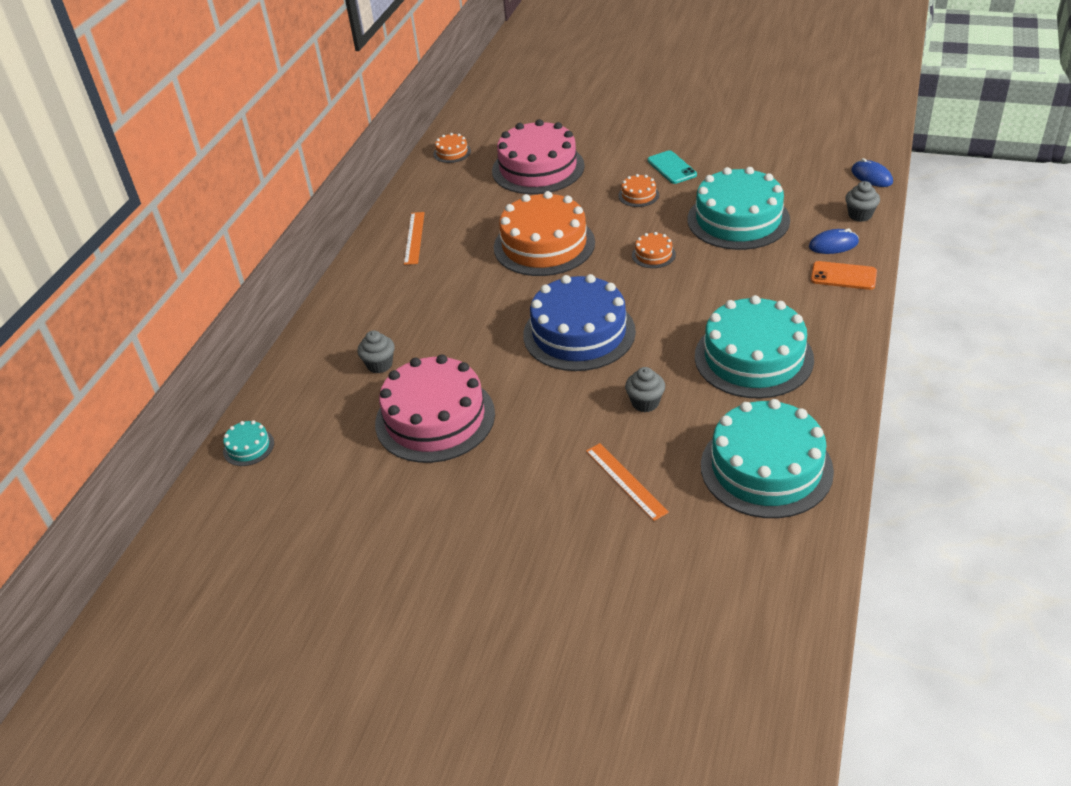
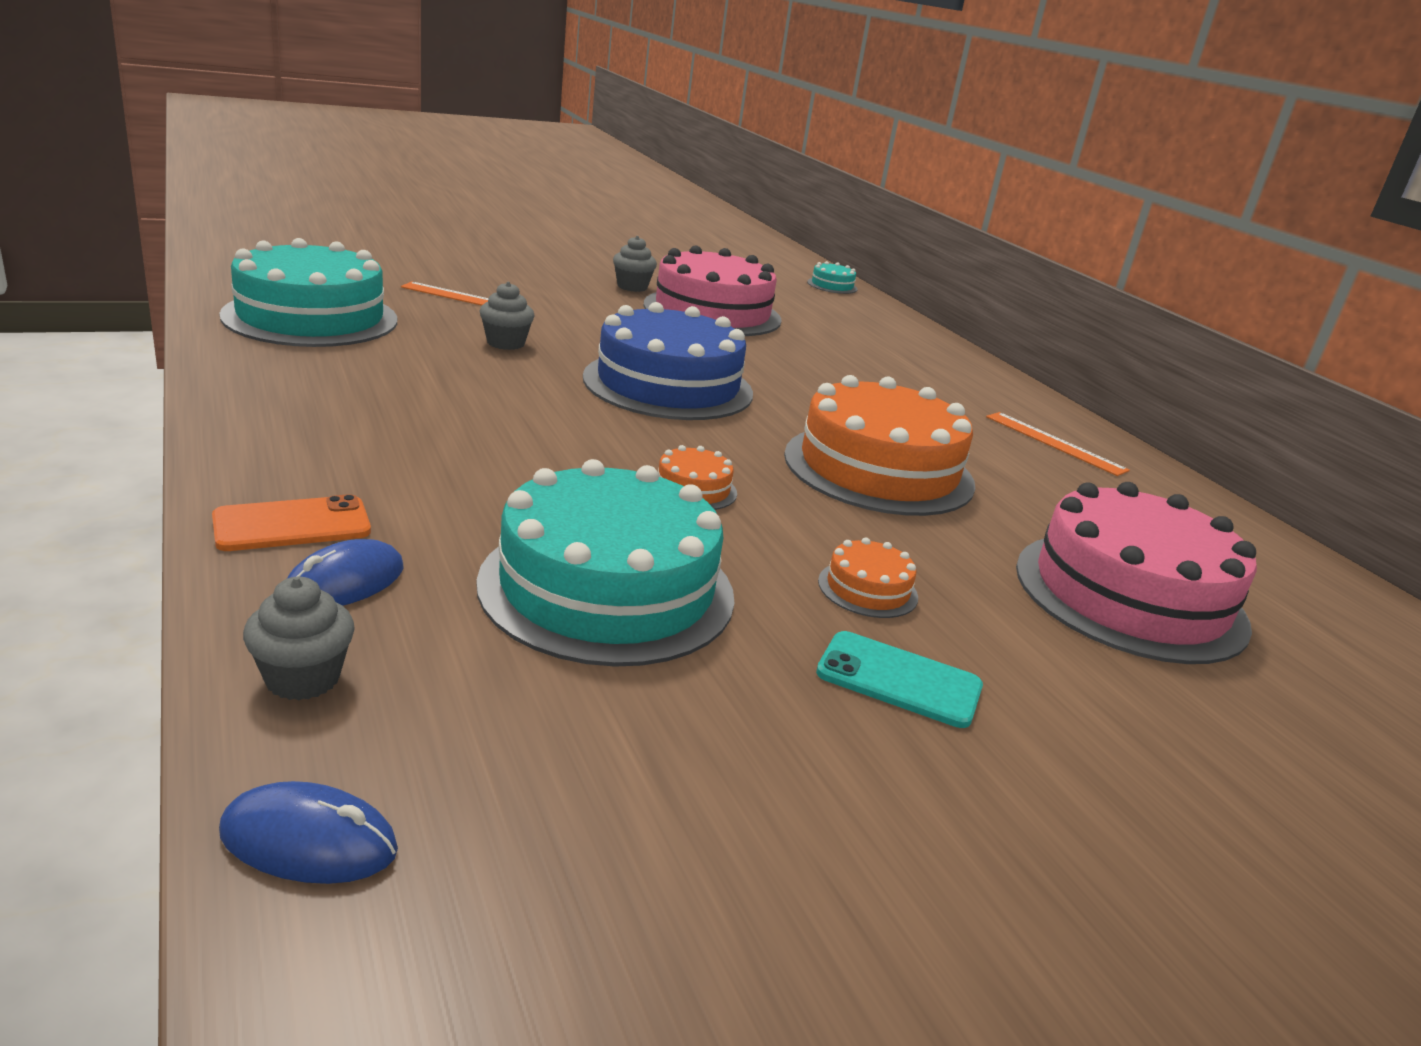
camera: 130 degrees right, 15 degrees down
(379, 365) = (834, 335): grey cupcake -> grey cupcake (632, 287)
(452, 152) = (1313, 585): orange cake -> none
(753, 357) = (396, 395): turquoise cake -> none

